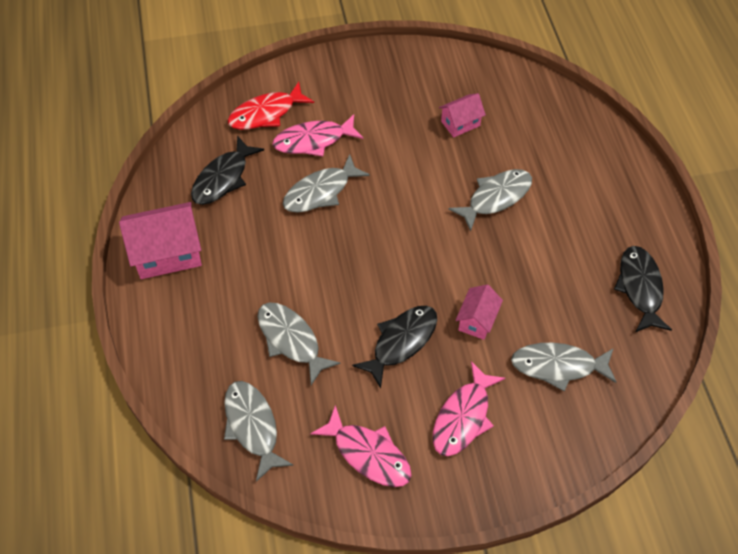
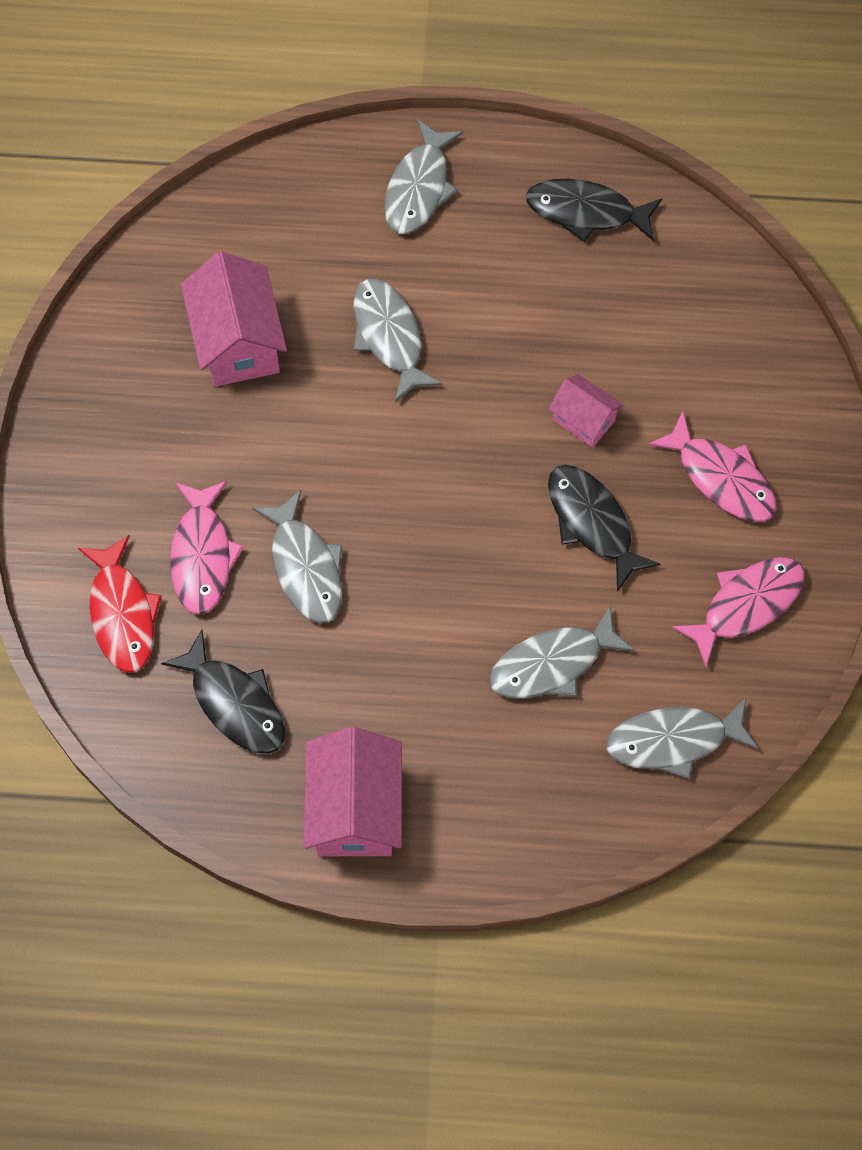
camera: 75 degrees left, 10 degrees up
(460, 123) = (238, 342): pink house -> pink house, size x1.77
(558, 366) = (676, 345): grey fish -> grey fish (419, 188)

